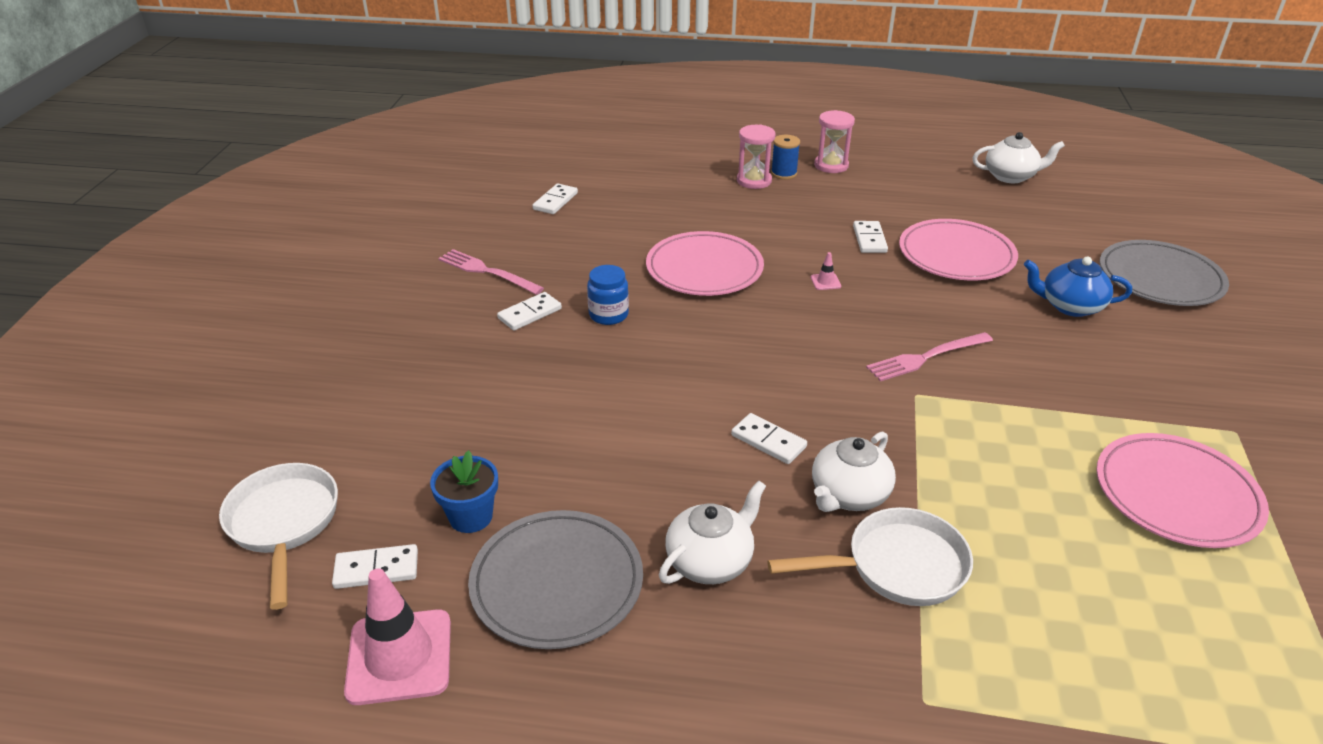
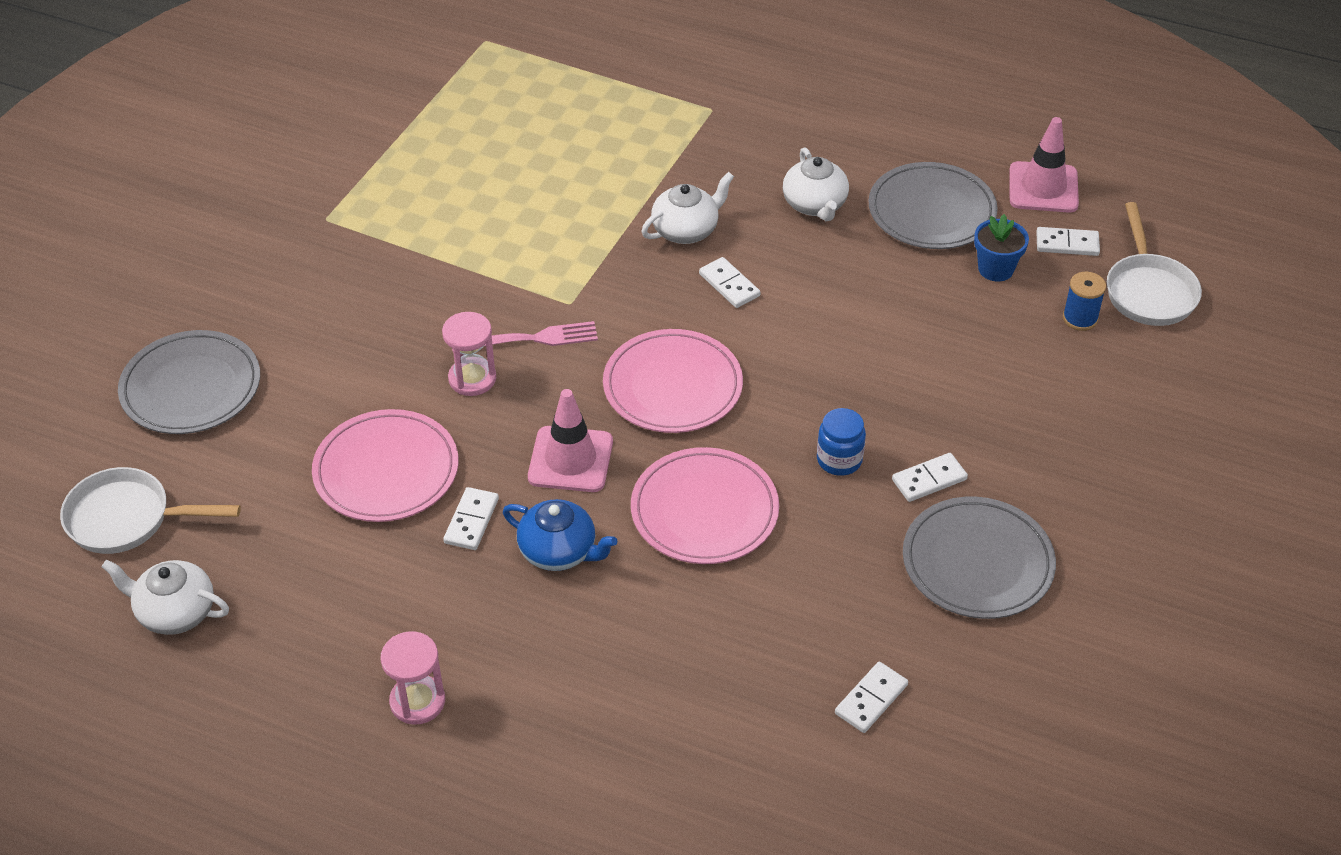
camera: 165 degrees left, 10 degrees up
(487, 271) = (977, 562): pink fork -> grey plate
(710, 561) = (815, 205): white teapot -> white teapot turned 75 degrees counterclockwise
(754, 181) = (557, 686): pink hourglass -> pink hourglass (472, 379)
(784, 173) = (502, 695): blue spool -> blue spool (1080, 318)
(825, 282) = (570, 460): pink traffic cone -> pink traffic cone, size x2.43
(897, 566) = (681, 178): white pan -> white pan (127, 519)
(1070, 306) = (329, 370): blue teapot -> blue teapot (559, 551)
(1176, 495) = (431, 184): pink plate -> pink plate (672, 386)

